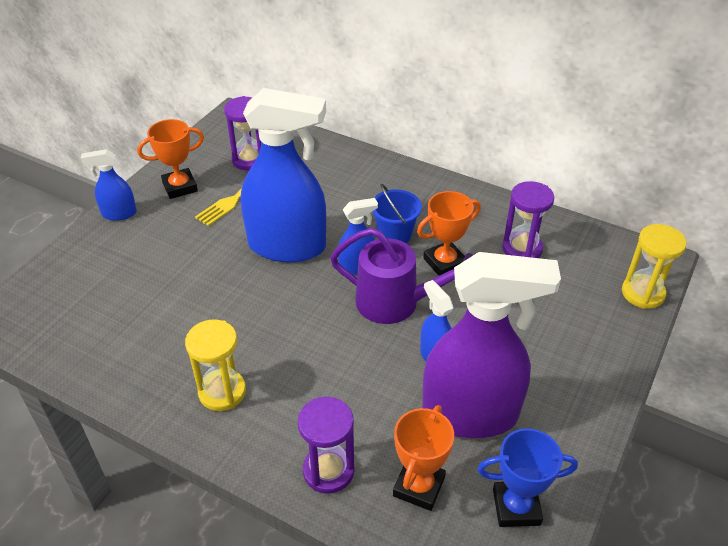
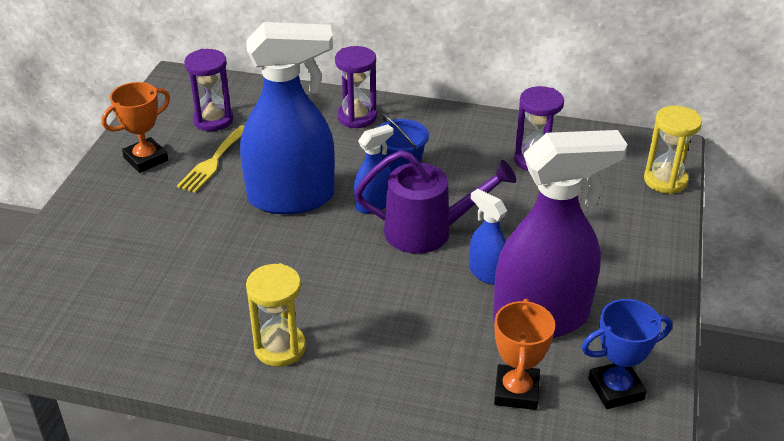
camera: 15 degrees left, 5 degrees down
(119, 214) = (87, 197): blue spray bottle -> none
(328, 471) = (421, 396): purple hourglass -> purple hourglass (357, 117)
(444, 262) = (462, 185): orange trophy -> none

